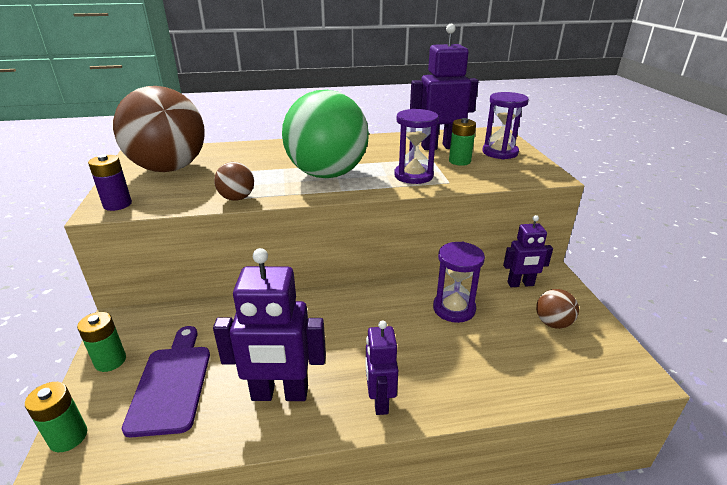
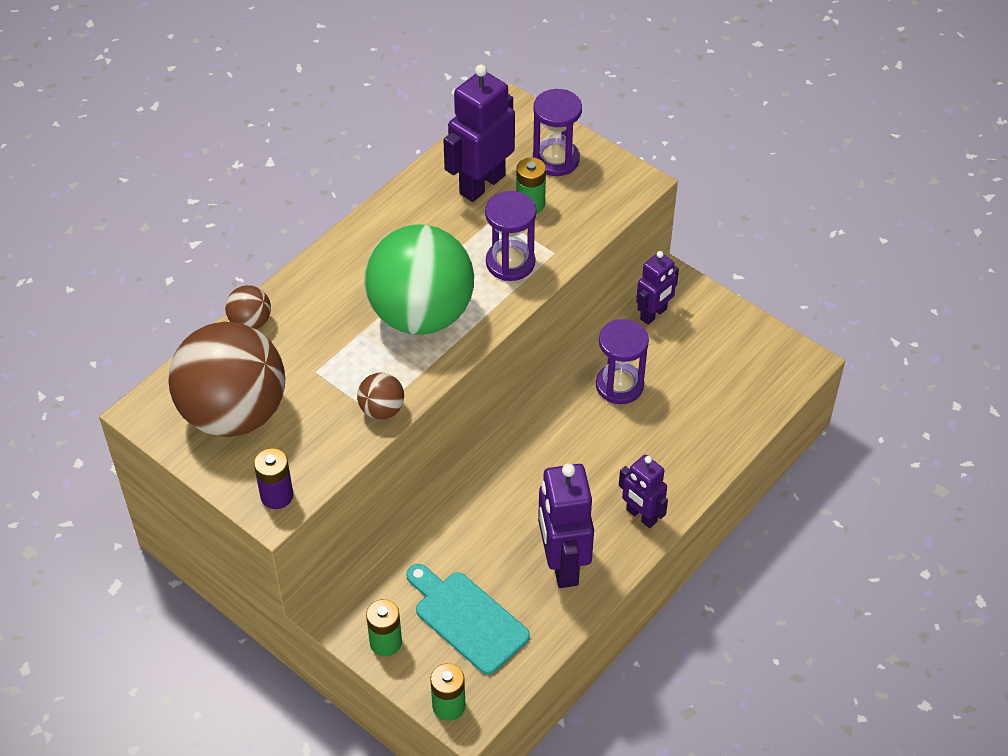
camera: 40 degrees left, 20 degrees up
(171, 383) = (467, 619): purple cutting board -> turquoise cutting board
(280, 394) = (562, 564): purple robot -> purple robot turned 120 degrees clockwise
(553, 323) = (712, 347): brown ball -> brown ball (250, 322)

